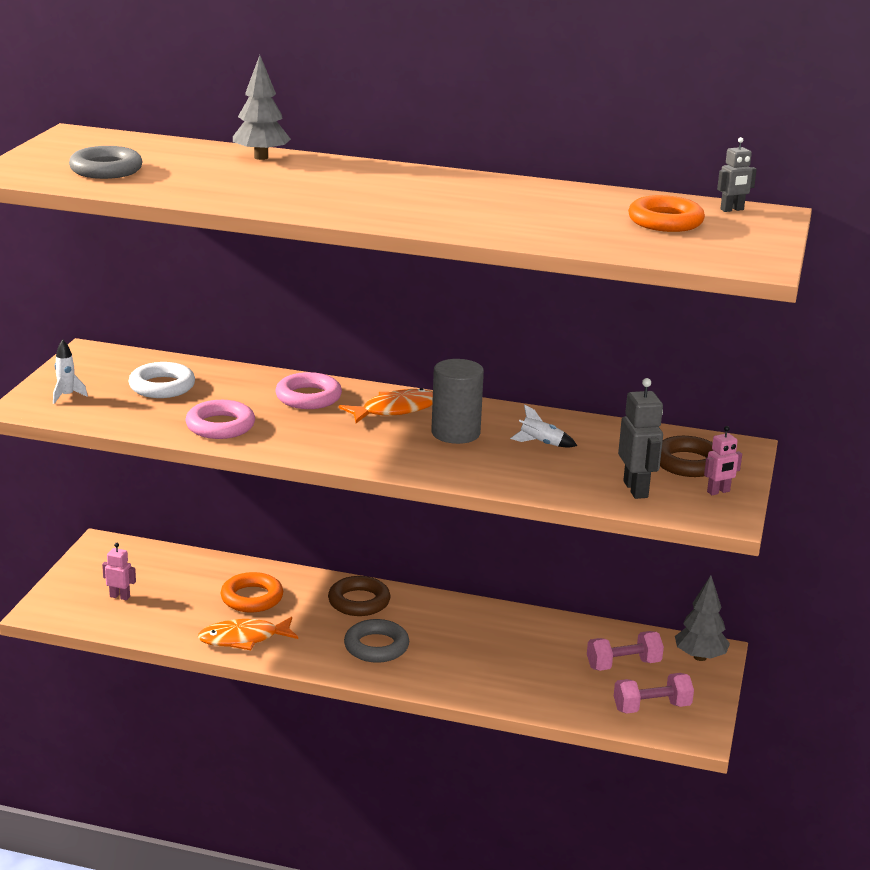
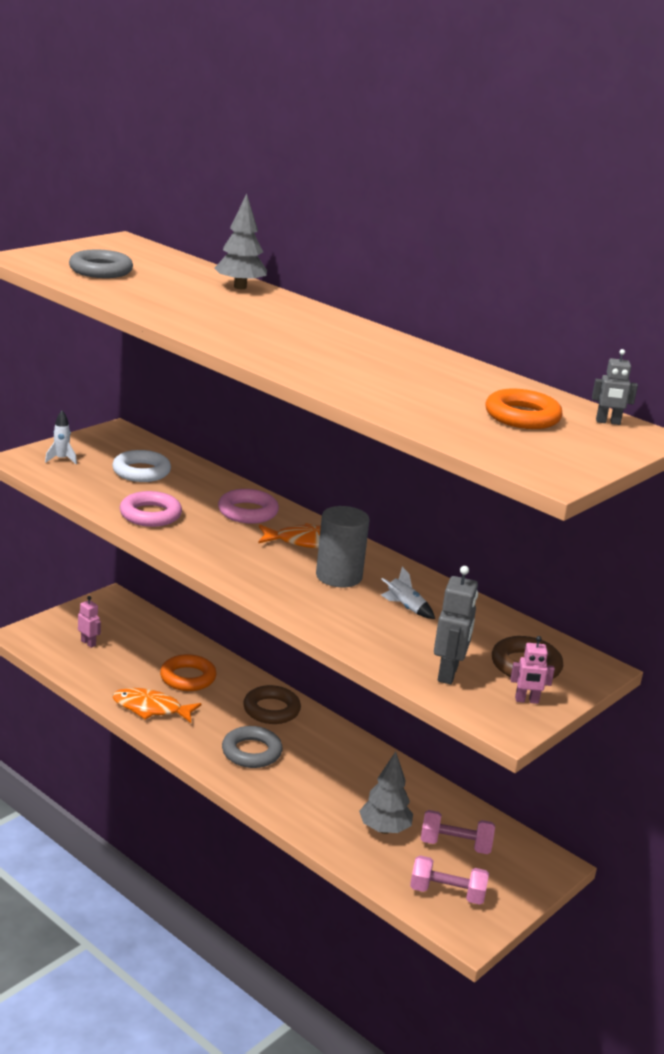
camera: 25 degrees right, 0 degrees up
(700, 657) = (535, 864): grey tree -> grey tree (384, 829)

